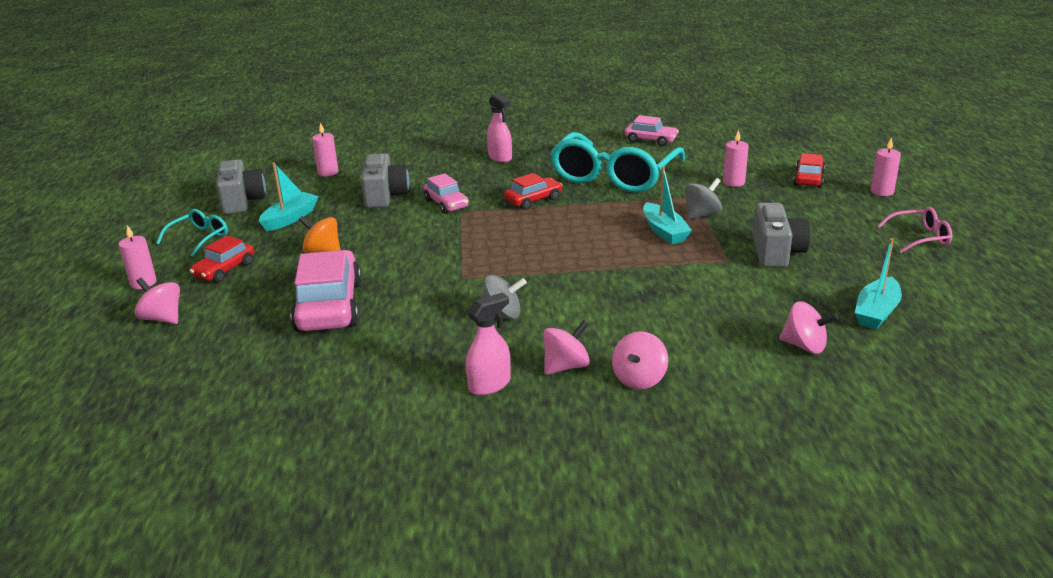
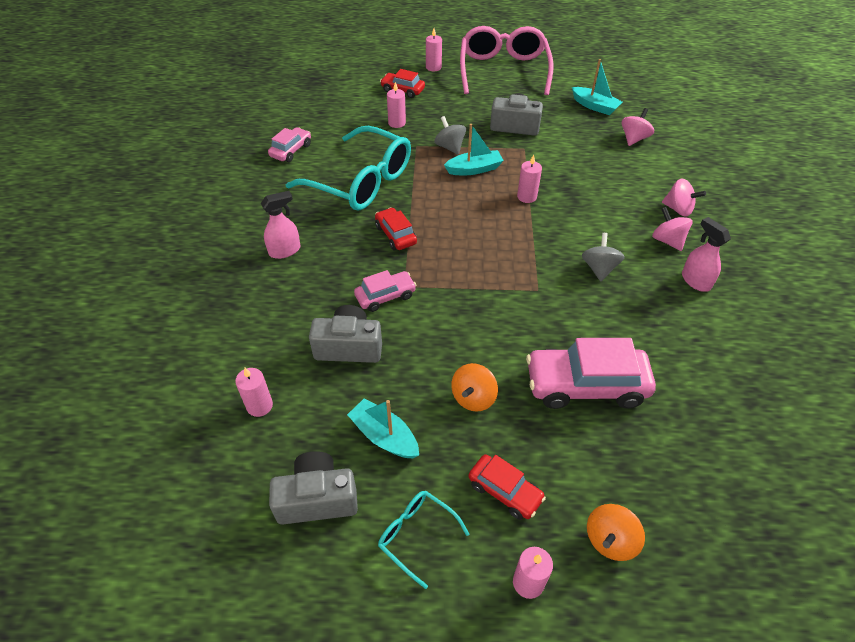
camera: 85 degrees left, 20 degrees up
(162, 318) = (610, 540): pink spinning top -> orange spinning top
(623, 266) = (527, 197): none -> pink candle
(920, 237) = (503, 70): pink glasses -> pink glasses, size x2.20

